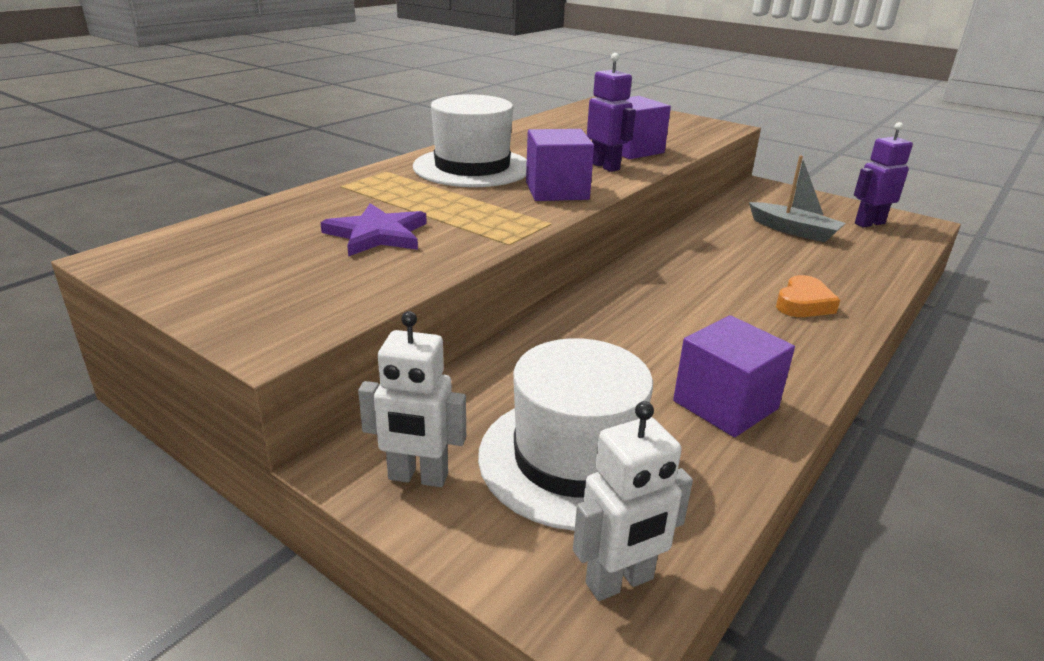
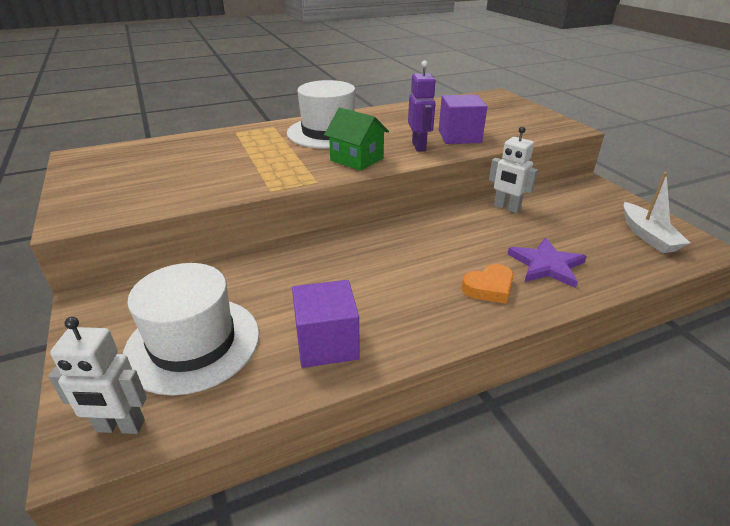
camera: 30 degrees right, 5 degrees up
(377, 234) = (208, 168): purple star -> purple star (546, 265)
(418, 477) = (106, 322): white robot -> white robot (506, 208)
(557, 191) = (356, 159): purple cube -> green house
(793, 230) = (564, 227): grey boat -> none
(869, 223) = (648, 236): purple robot -> white boat

